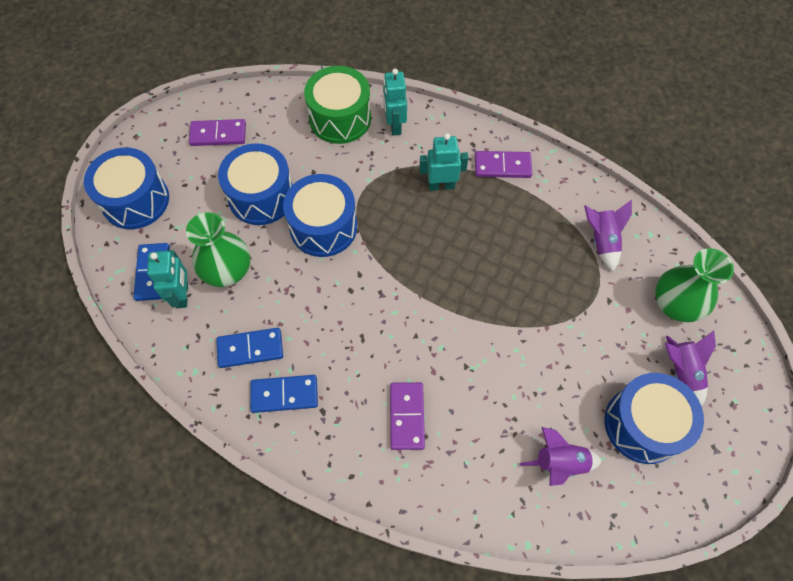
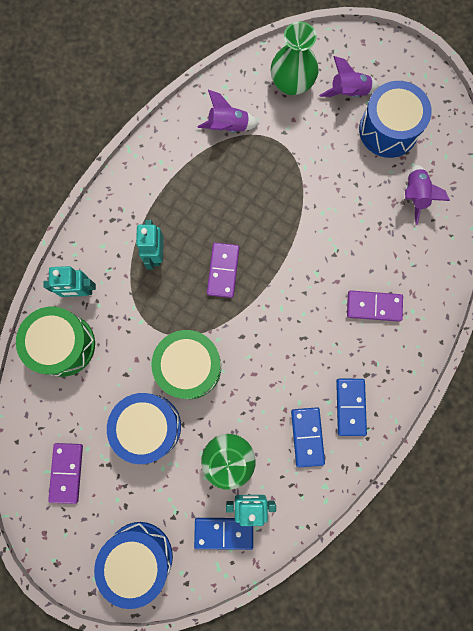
camera: 85 degrees left, 15 degrees up
(323, 227) = (189, 367): blue drum -> green drum
(502, 166) = (141, 196): purple domino -> purple domino (223, 271)

